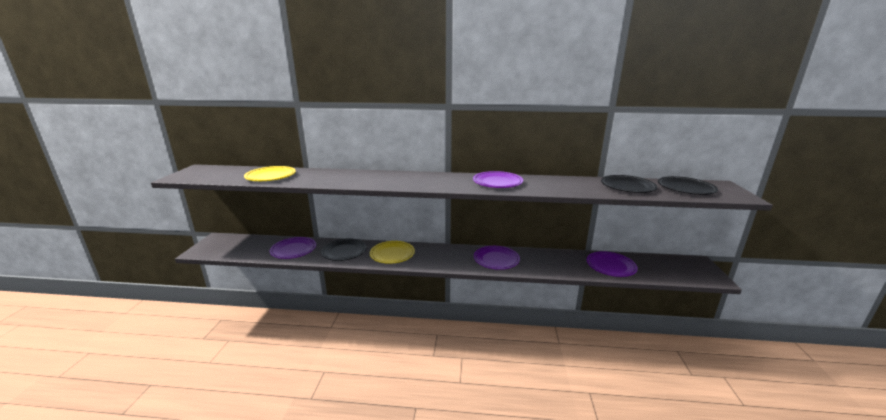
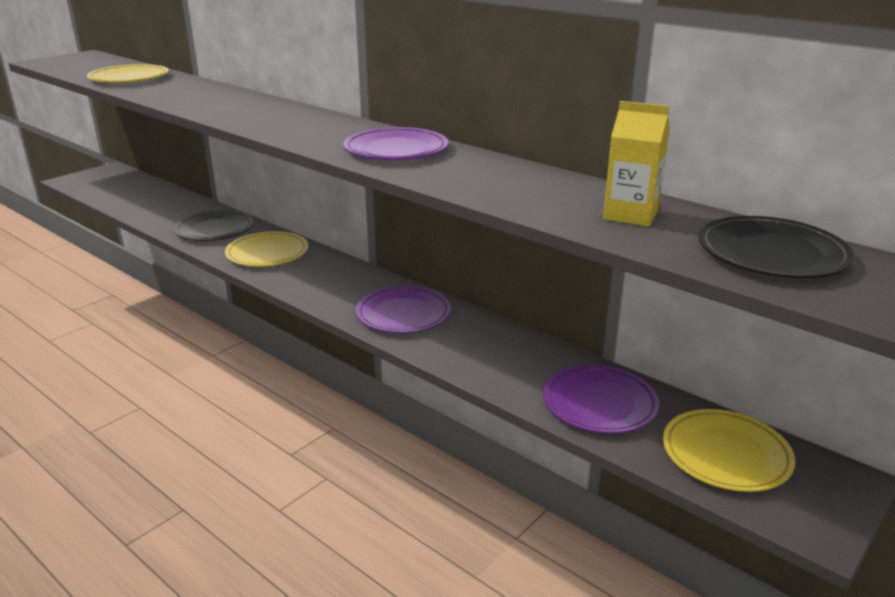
camera: 35 degrees right, 5 degrees up
(293, 250) = (163, 208): purple plate -> none
(627, 186) = (630, 215): black plate -> yellow carton
(665, 267) = (726, 454): none -> yellow plate

